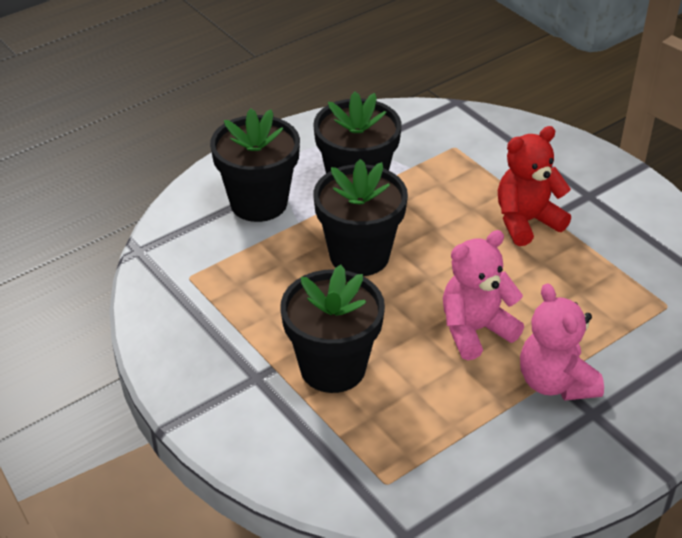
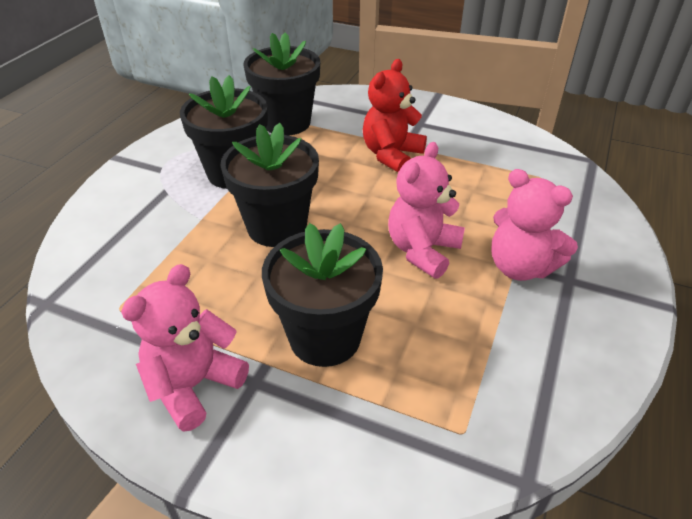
camera: 30 degrees left, 0 degrees up
(211, 360) = (194, 385): none -> pink teddy bear
(259, 203) = (152, 216): black flower pot -> black flower pot (286, 123)

